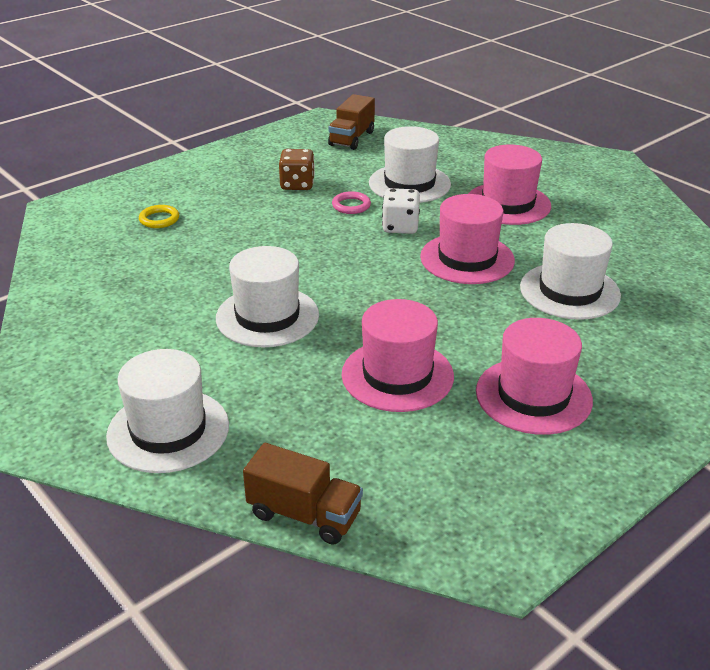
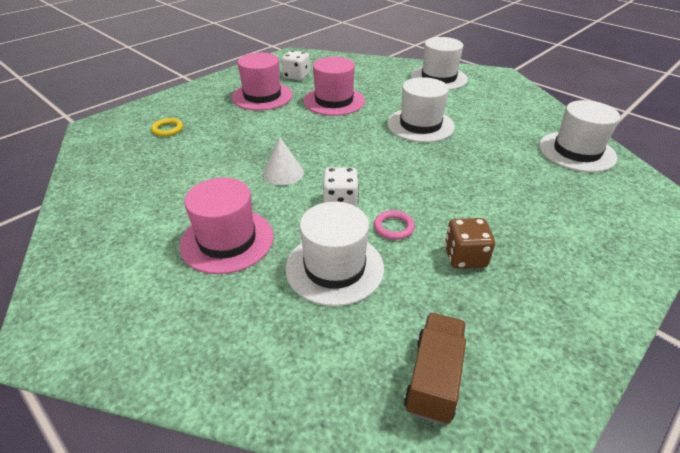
camera: 175 degrees right, 5 degrees up
(159, 219) = (567, 198): yellow ring -> yellow ring (167, 129)
(304, 514) = (366, 60): brown truck -> none
(467, 259) = (283, 173): pink hat -> white cone
(476, 456) = (296, 76): none -> white dice
(569, 291) = (212, 151): white hat -> white hat (577, 151)

